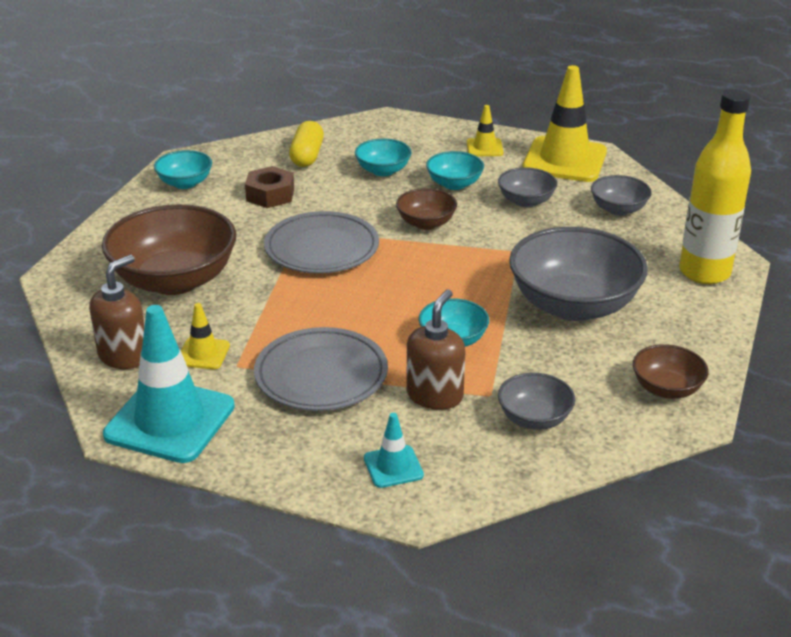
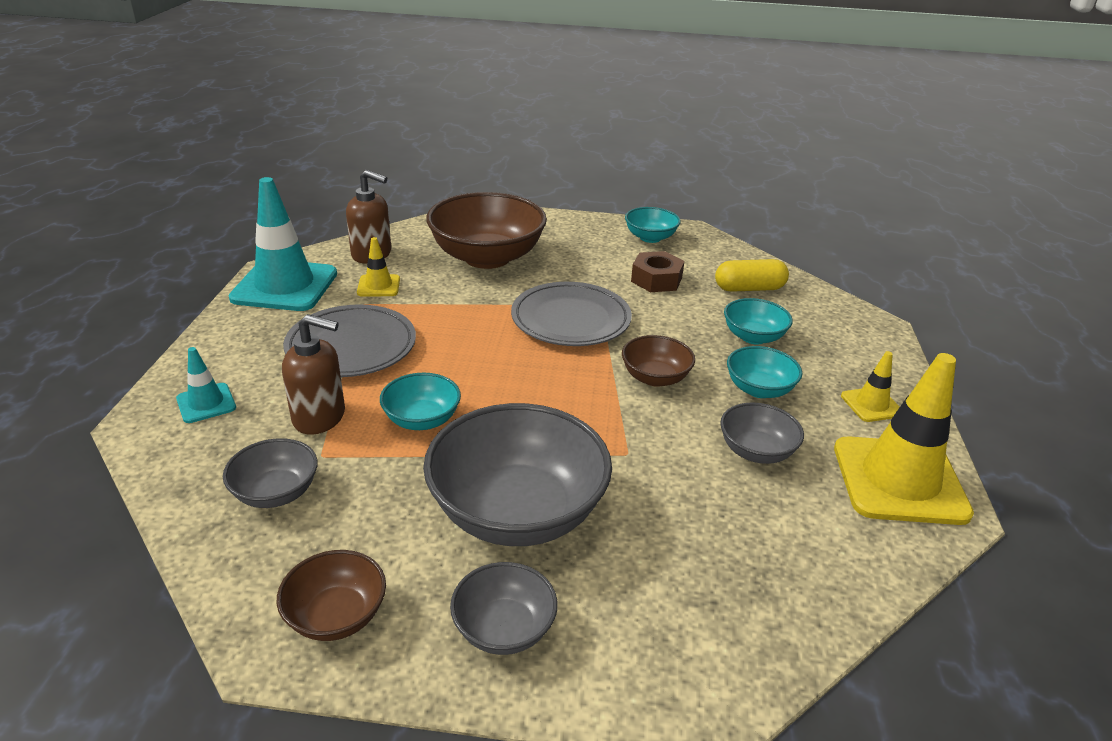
camera: 75 degrees right, 0 degrees up
(618, 209) = (793, 546): grey bowl -> grey bowl (504, 628)
(704, 272) = (656, 660): yellow bottle -> none

